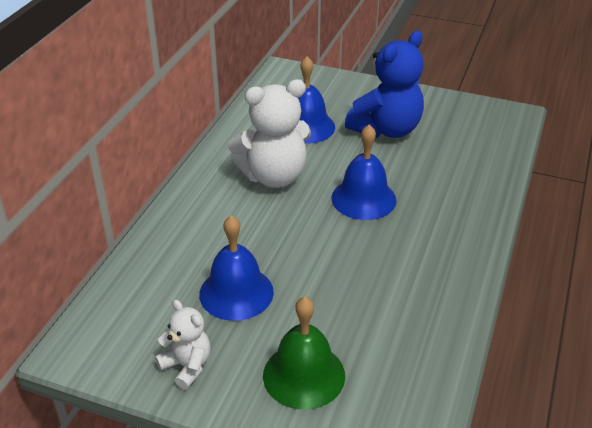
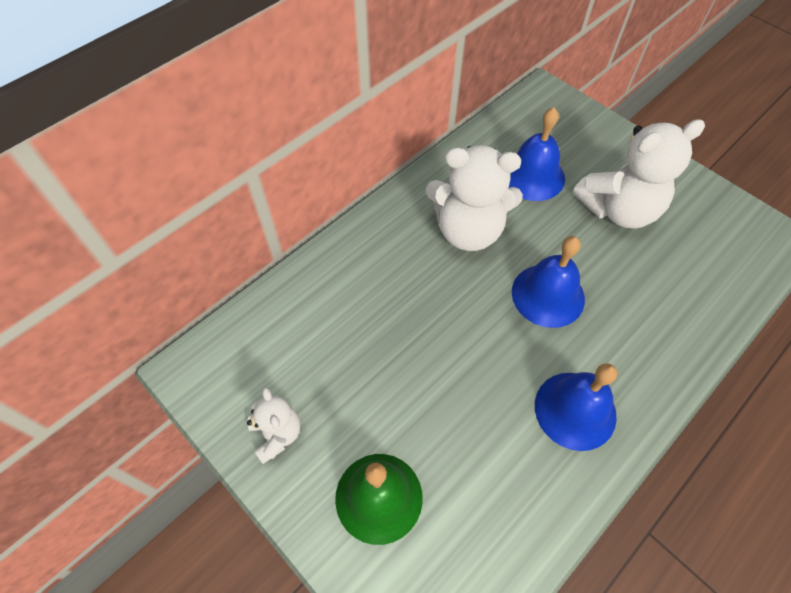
camera: 25 degrees right, 20 degrees up
(236, 292) = (363, 365): blue bell -> blue bell (575, 410)
(386, 129) = (618, 209): blue teddy bear -> white teddy bear

